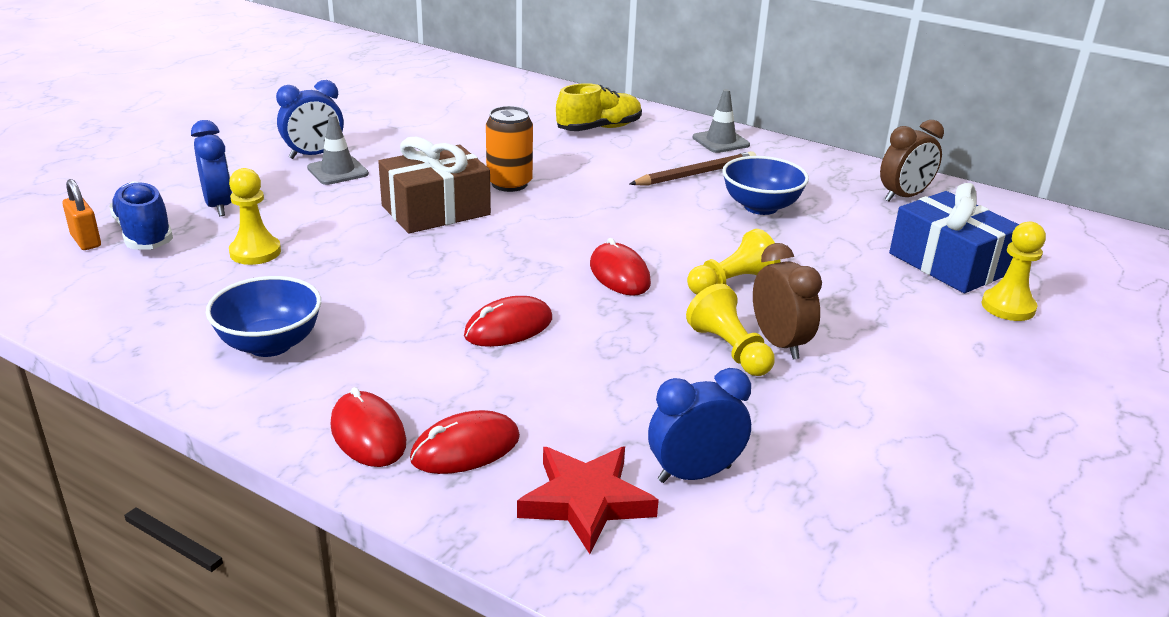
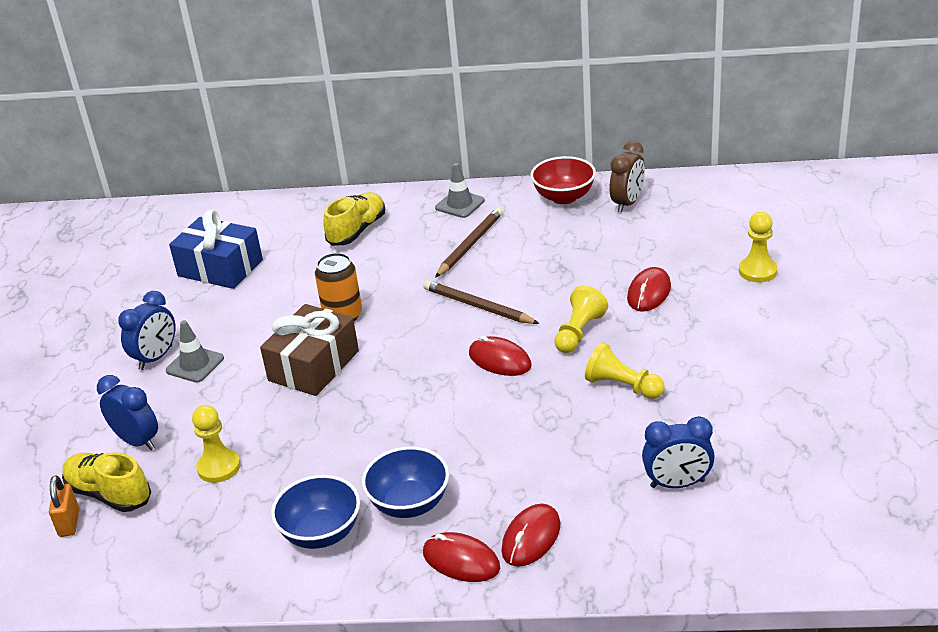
camera: 25 degrees left, 5 degrees up
(86, 241) = (69, 523): orange padlock -> orange padlock turned 60 degrees clockwise
(144, 234) = (109, 494): blue shoe -> yellow shoe
(508, 327) = (468, 439): red mouse -> red mouse (649, 292)
(585, 502) = (634, 534): red star -> none
(648, 223) = (478, 306): none -> brown pencil
(694, 474) = (677, 484): blue clock -> blue clock turned 135 degrees counterclockwise
(760, 207) = (541, 256): blue bowl -> blue bowl (409, 503)
(779, 343) = (647, 366): brown clock -> none
(836, 170) = (564, 197): none -> red bowl
(948, 264) = (698, 251): blue gift -> blue gift (220, 268)

